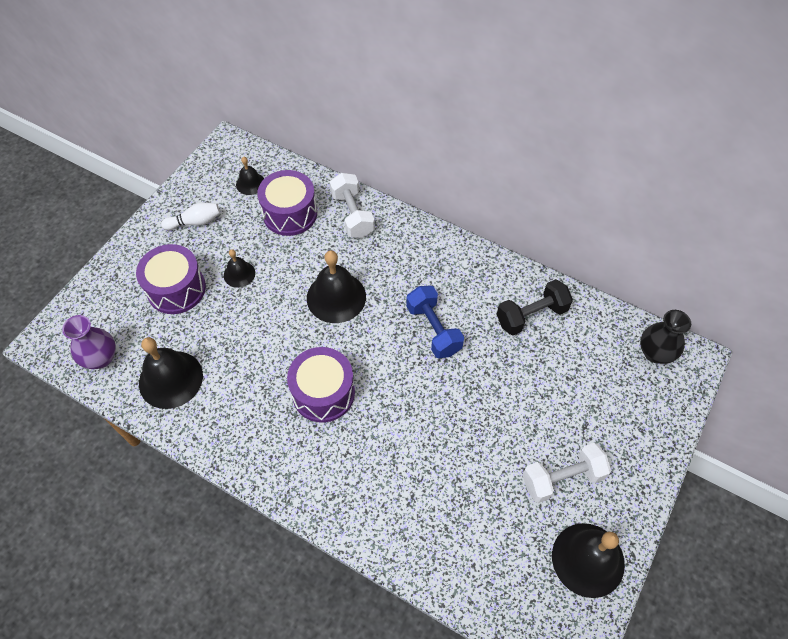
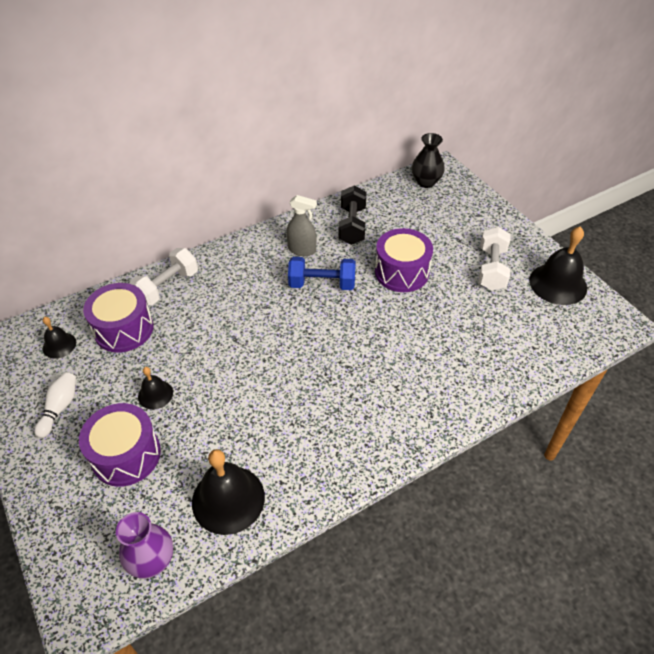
camera: 60 degrees left, 10 degrees down
(323, 393) = (329, 380): purple drum -> purple drum (401, 272)
(336, 297) = (241, 332): black bell -> none
(352, 215) = (167, 287): white dumbbell -> white dumbbell turned 60 degrees counterclockwise
(466, 290) = (302, 250): none -> grey spray bottle

